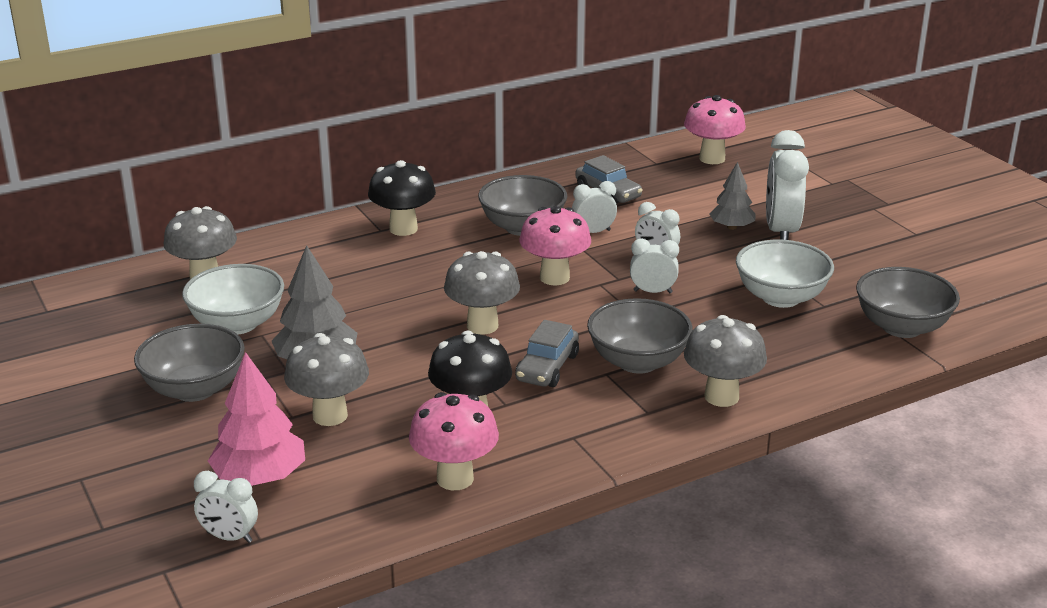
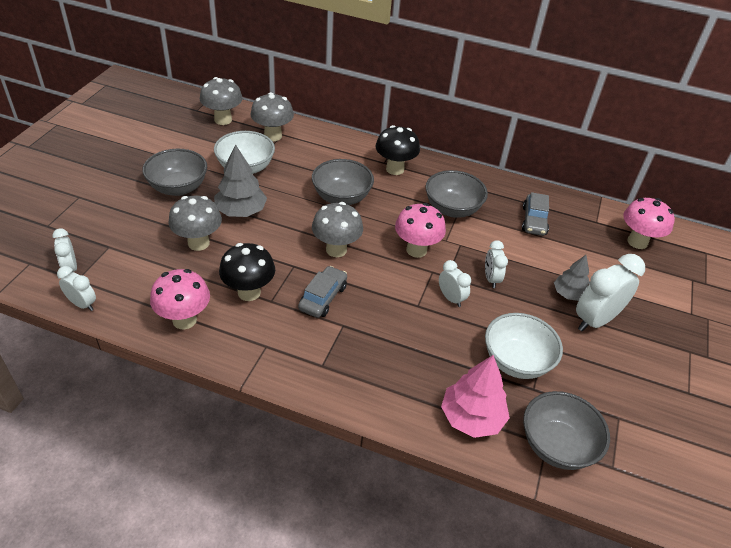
camera: 45 degrees right, 15 degrees up
(260, 477) = (126, 250): pink tree -> pink tree (472, 417)
(547, 367) = (323, 297): grey car -> grey car turned 135 degrees clockwise
(593, 232) = (483, 239): white clock -> white clock (82, 304)
(638, 362) = (369, 332): grey bowl -> grey bowl (341, 197)
(721, 397) = (372, 391): grey mushroom -> grey mushroom (223, 120)

